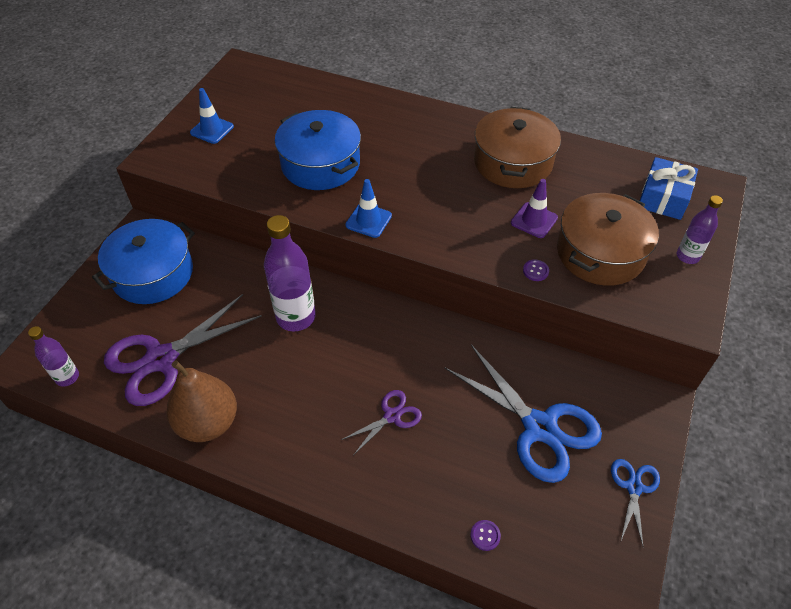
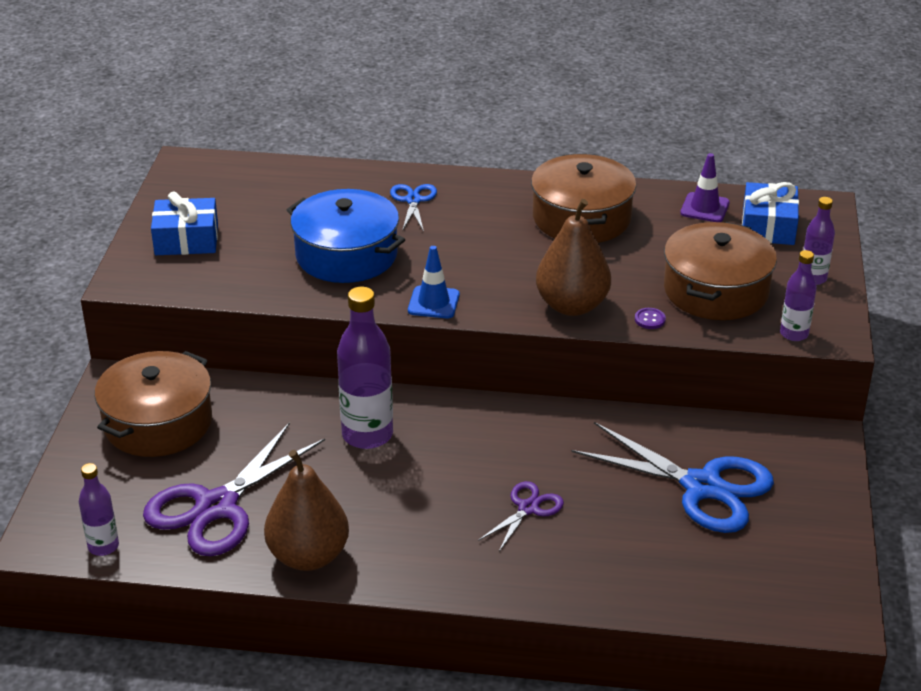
camera: 15 degrees left, 15 degrees down
(152, 273) = (158, 423): blue pot -> brown pot
(212, 130) = (186, 240): blue traffic cone -> blue gift
(476, 244) = (572, 306): none -> brown pear
(485, 535) = (678, 593): purple button -> none
(534, 220) = (629, 272): purple traffic cone -> purple traffic cone (704, 208)
(634, 487) = (824, 520): blue scissors -> blue scissors (413, 200)
(655, 310) = (794, 334): none -> purple bottle

